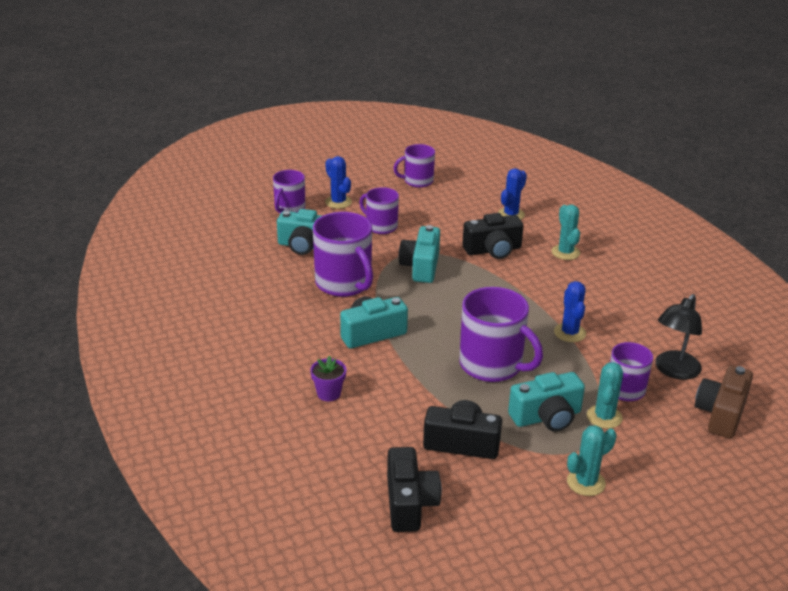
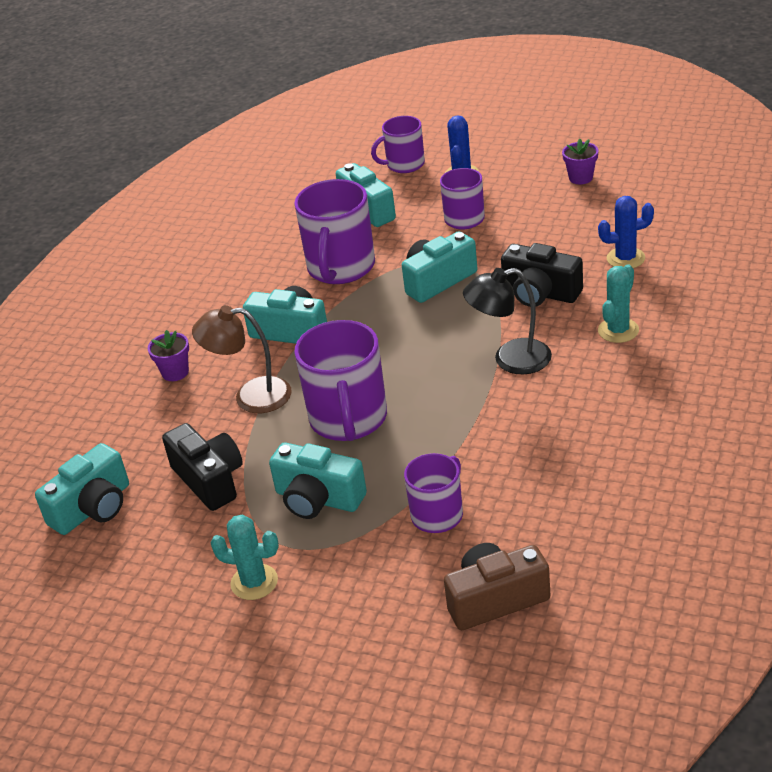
camera: 50 degrees right, 5 degrees up
(407, 382) = (251, 396): none -> brown lamp
(409, 503) = (93, 508): black camera -> turquoise camera
(417, 181) = (580, 178): purple mug -> purple flower pot
(570, 333) = (477, 424): blue cactus -> none
(604, 417) = (371, 531): turquoise cactus -> none
(674, 371) = (521, 525): black lamp -> black lamp (510, 359)

